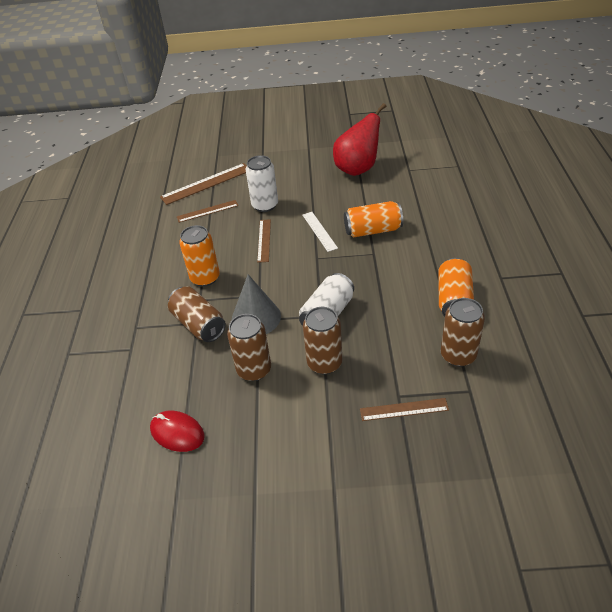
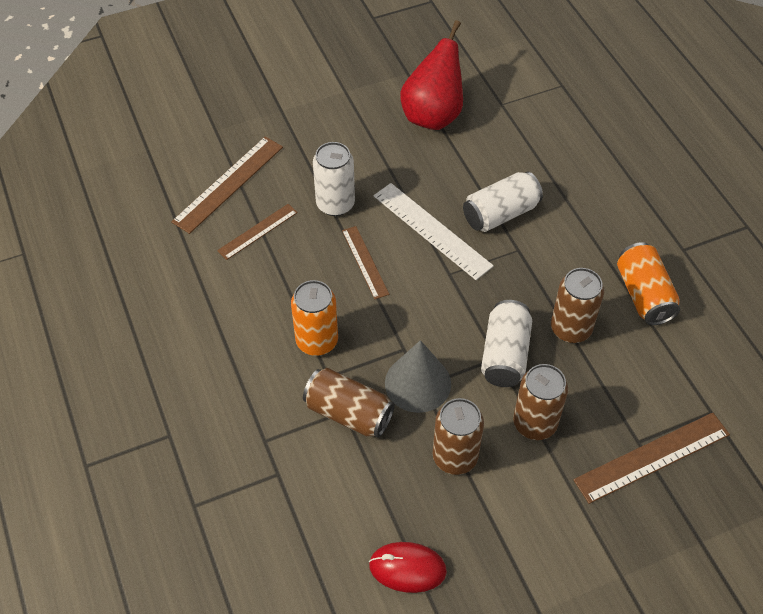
camera: 25 degrees left, 10 degrees up
(319, 231) = (432, 230): white ruler -> white ruler, size x1.62
(372, 230) = (500, 213): orange can -> white can
(404, 409) = (652, 457): brown ruler -> brown ruler, size x1.62
(458, 355) = (680, 370): brown can -> brown can (570, 329)

